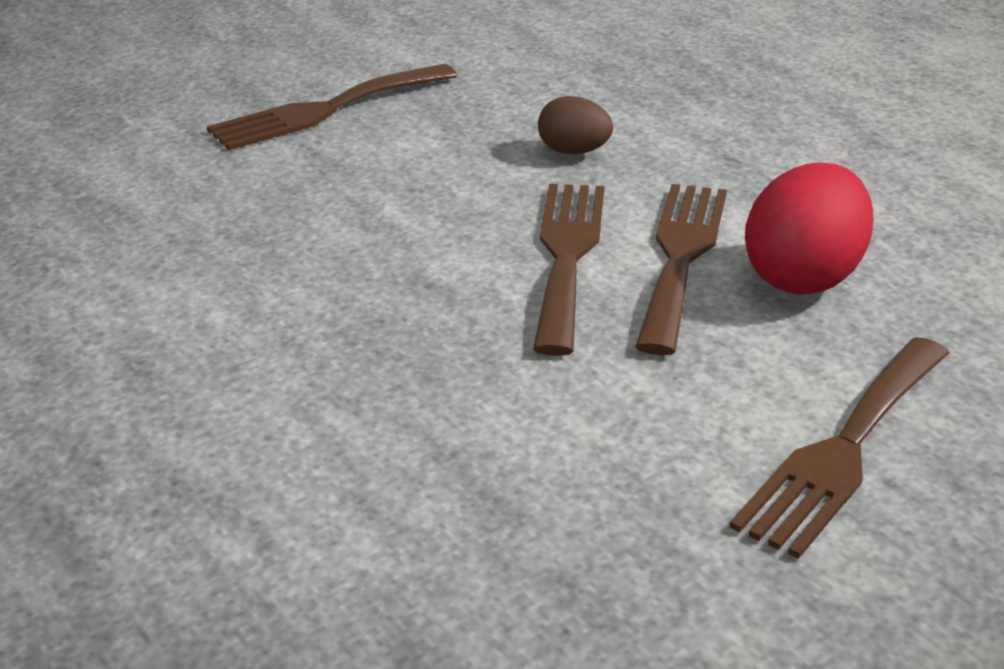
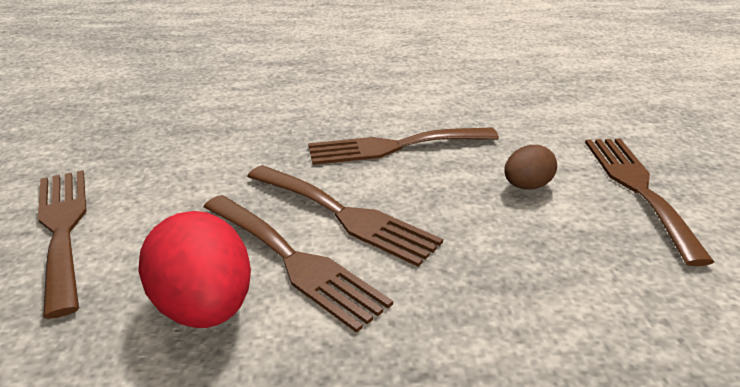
camera: 120 degrees right, 0 degrees up
(362, 274) = (394, 146): none -> brown fork
(574, 152) = (496, 278): brown egg -> brown egg (526, 186)

